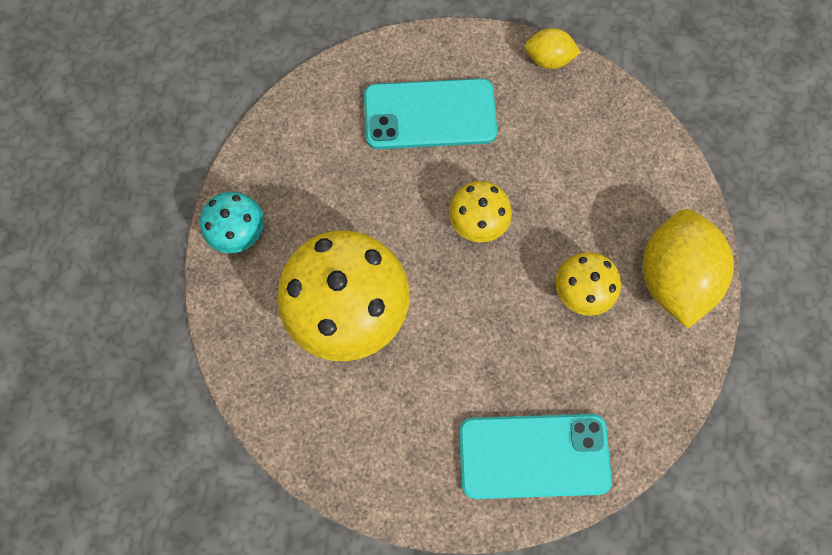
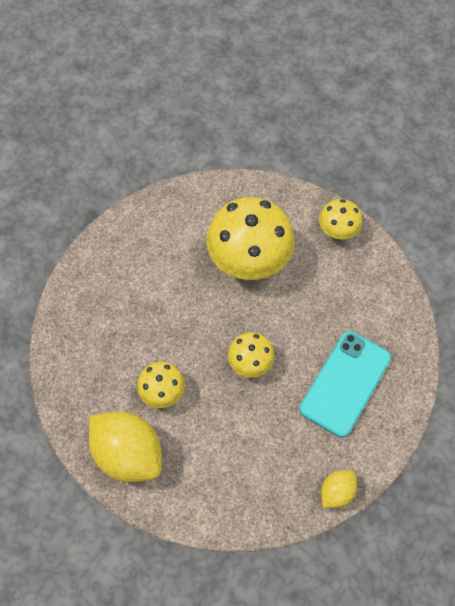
camera: 125 degrees right, 10 degrees down
(239, 232) = (338, 230): turquoise mushroom -> yellow mushroom
(533, 455) = (95, 299): turquoise phone -> none

